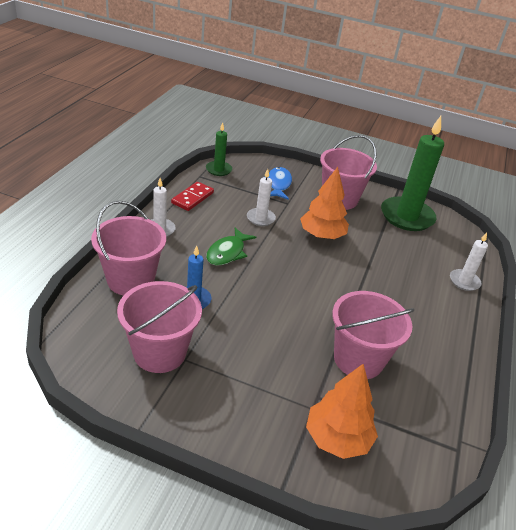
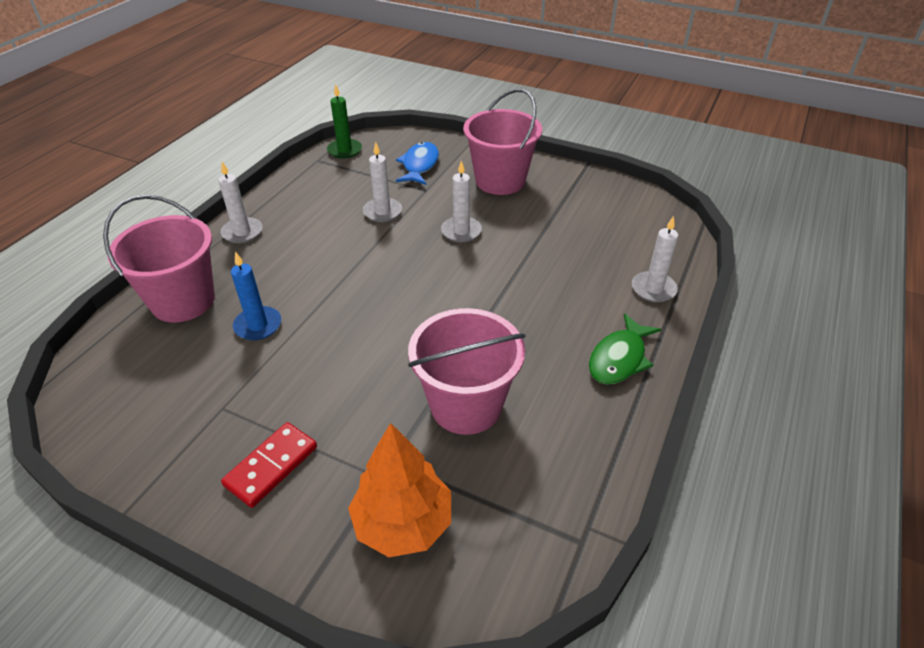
camera: 10 degrees right, 5 degrees up
(159, 352) = (190, 399): pink bucket -> none
(192, 198) = (298, 189): red domino -> red domino (271, 466)
(227, 252) = (323, 260): green fish -> green fish (619, 358)
(322, 235) = (461, 231): orange tree -> white candle
(407, 216) = (590, 200): green candle -> none

